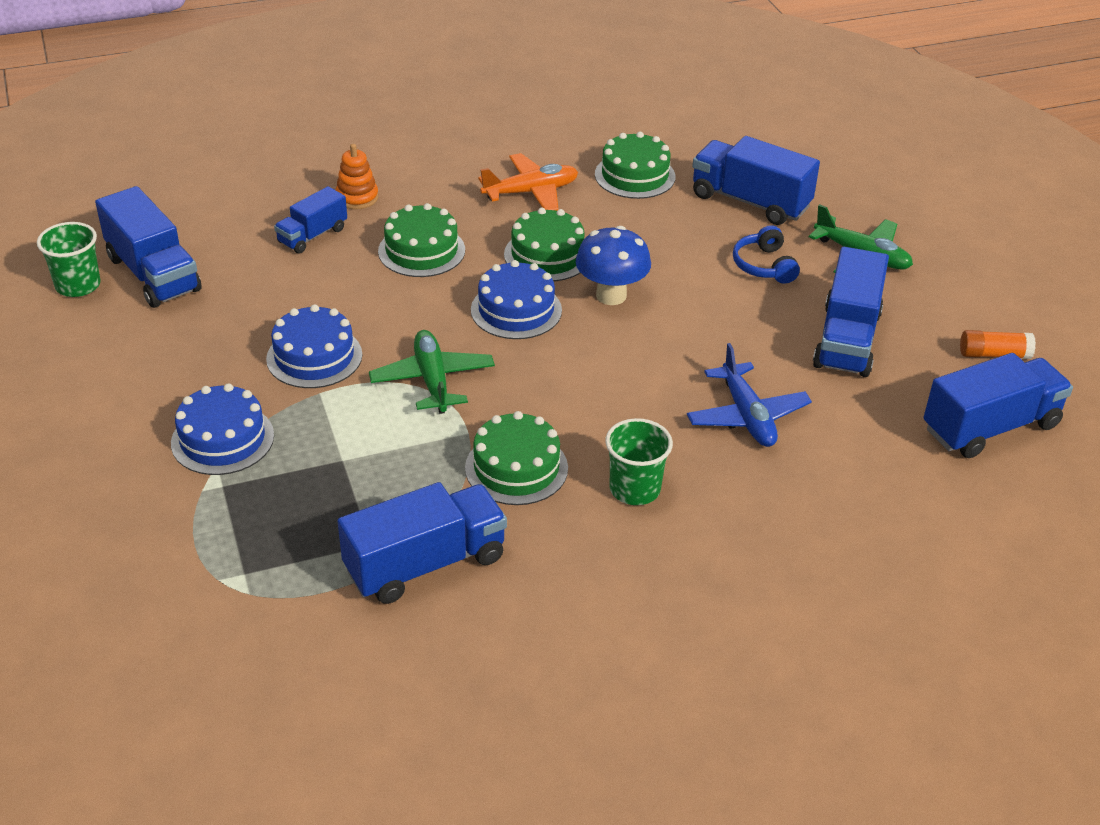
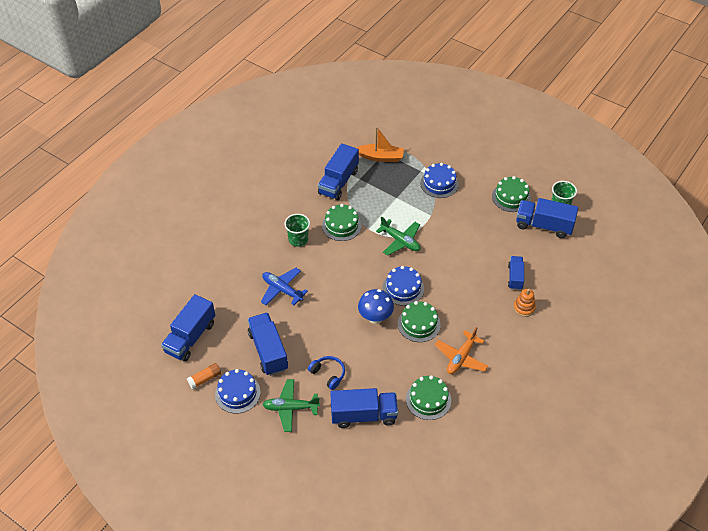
camera: 145 degrees right, 10 degrees up
(265, 567) = (380, 157): none -> orange boat
(314, 357) = (448, 227): blue cake -> blue cake (237, 393)
(421, 251) = (467, 295): green cake -> green cake (511, 197)

